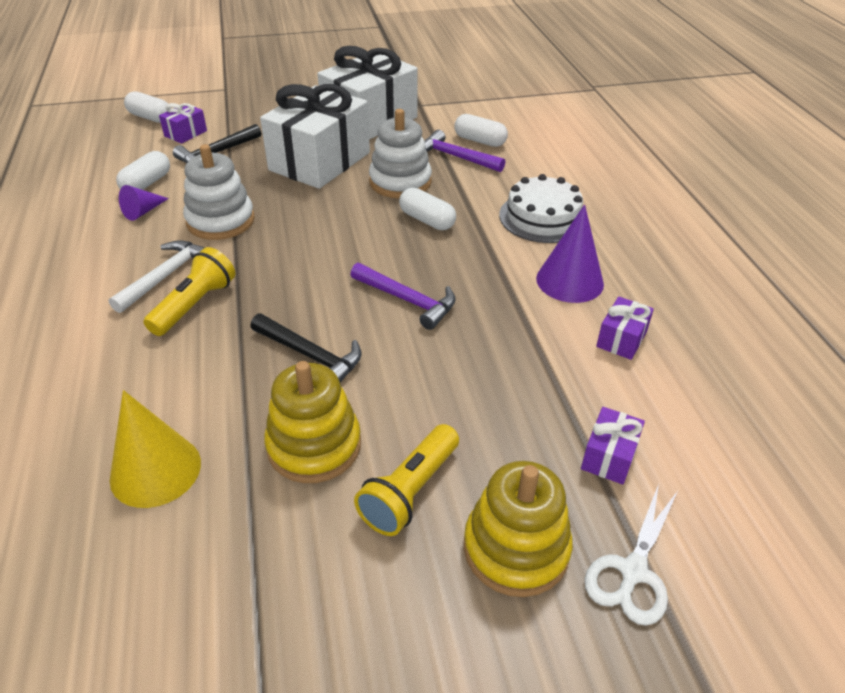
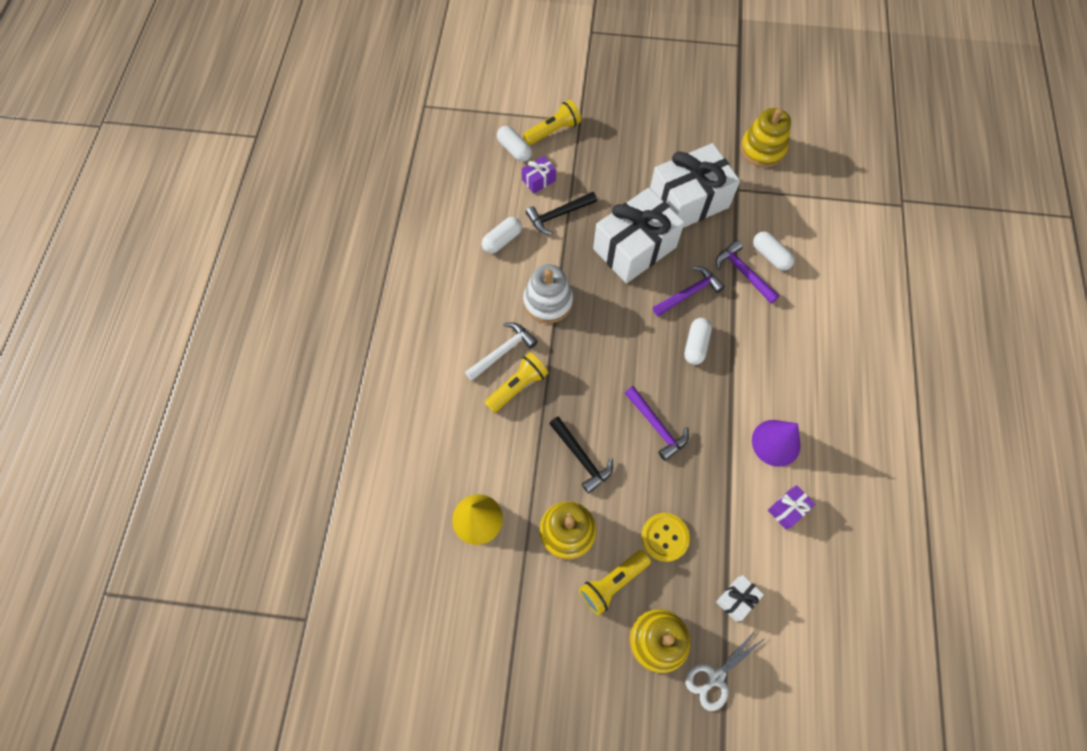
camera: 20 degrees right, 25 degrees up
(143, 211) = (496, 274): purple cone -> none
(195, 99) = (553, 131): none -> yellow flashlight
(400, 182) = (689, 293): white stacking toy -> purple hammer
(427, 220) = (695, 345): white capsule -> white capsule turned 45 degrees clockwise
(434, 78) = (762, 149): none -> yellow stacking toy
(469, 412) = (665, 537): none -> yellow button
(543, 217) = (784, 368): white cake -> none
(609, 456) = (736, 599): purple gift -> white gift

